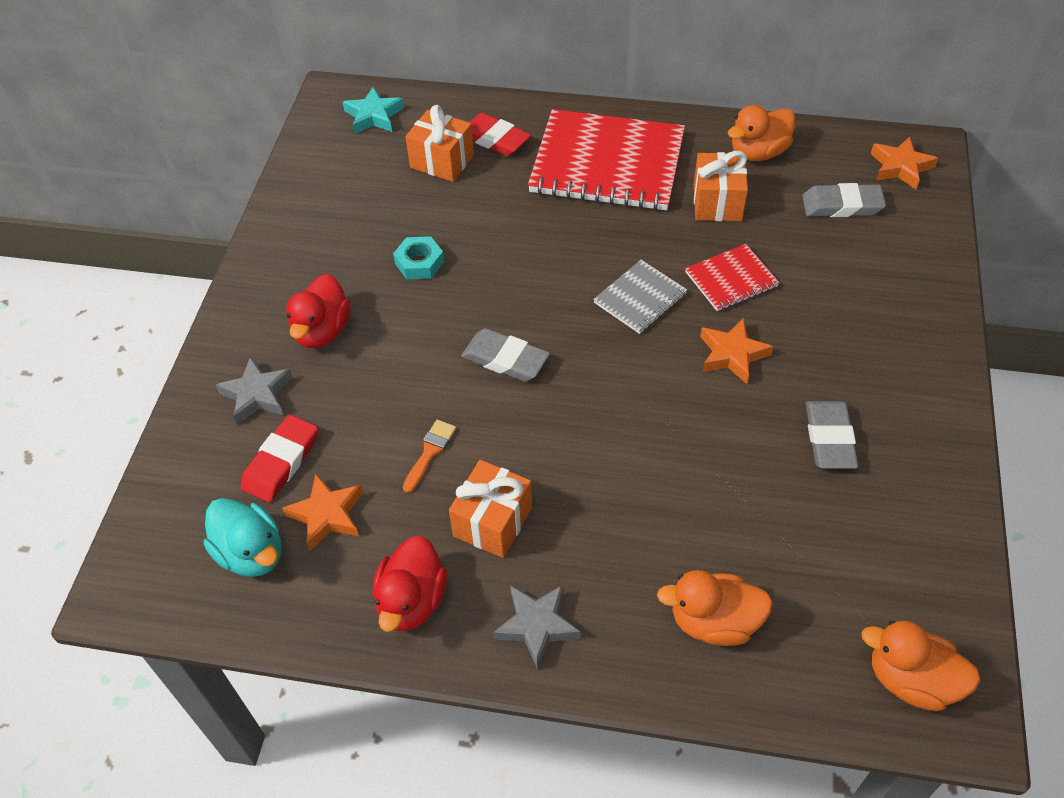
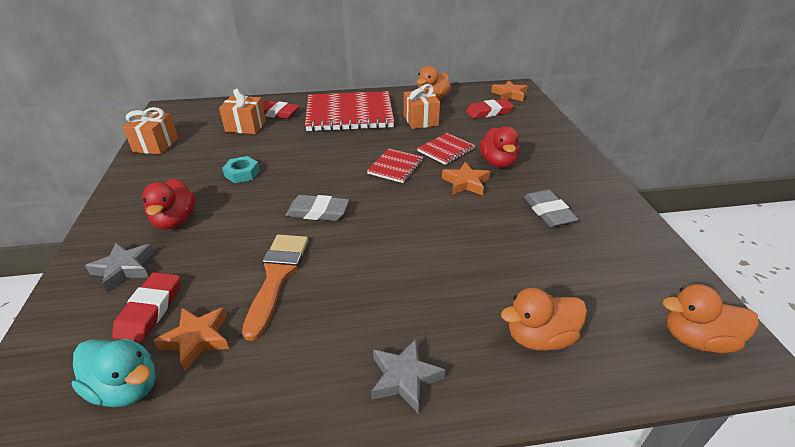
camera: 20 degrees left, 15 degrees down
(374, 116) = (196, 113): turquoise star -> none
(411, 601) = (288, 388): red duck -> red duck (498, 162)
(430, 452) = (277, 276): orange brush -> orange brush, size x1.94
(493, 522) = (341, 311): orange gift -> orange gift (156, 145)
(640, 298) = (395, 167): grey notebook -> red notebook
(842, 205) = (489, 112): grey eraser -> red eraser

